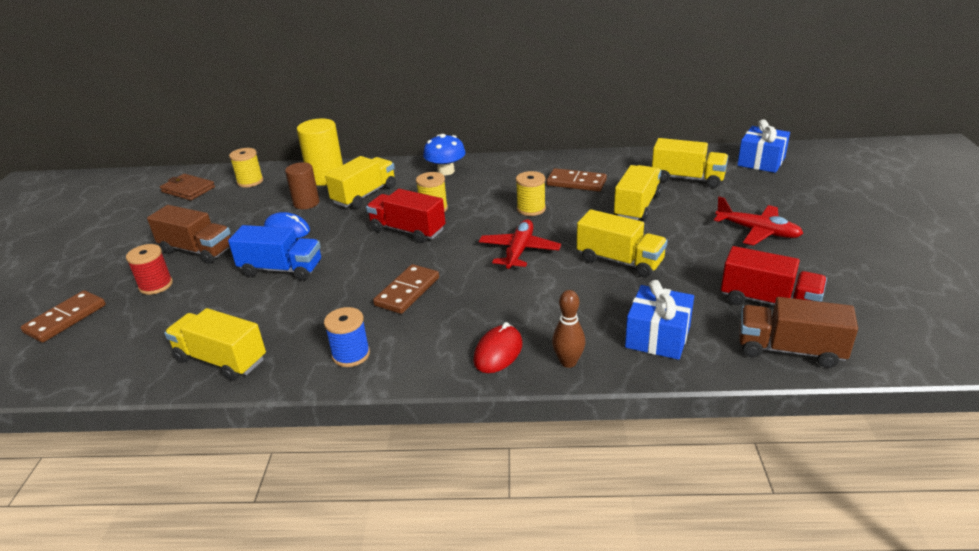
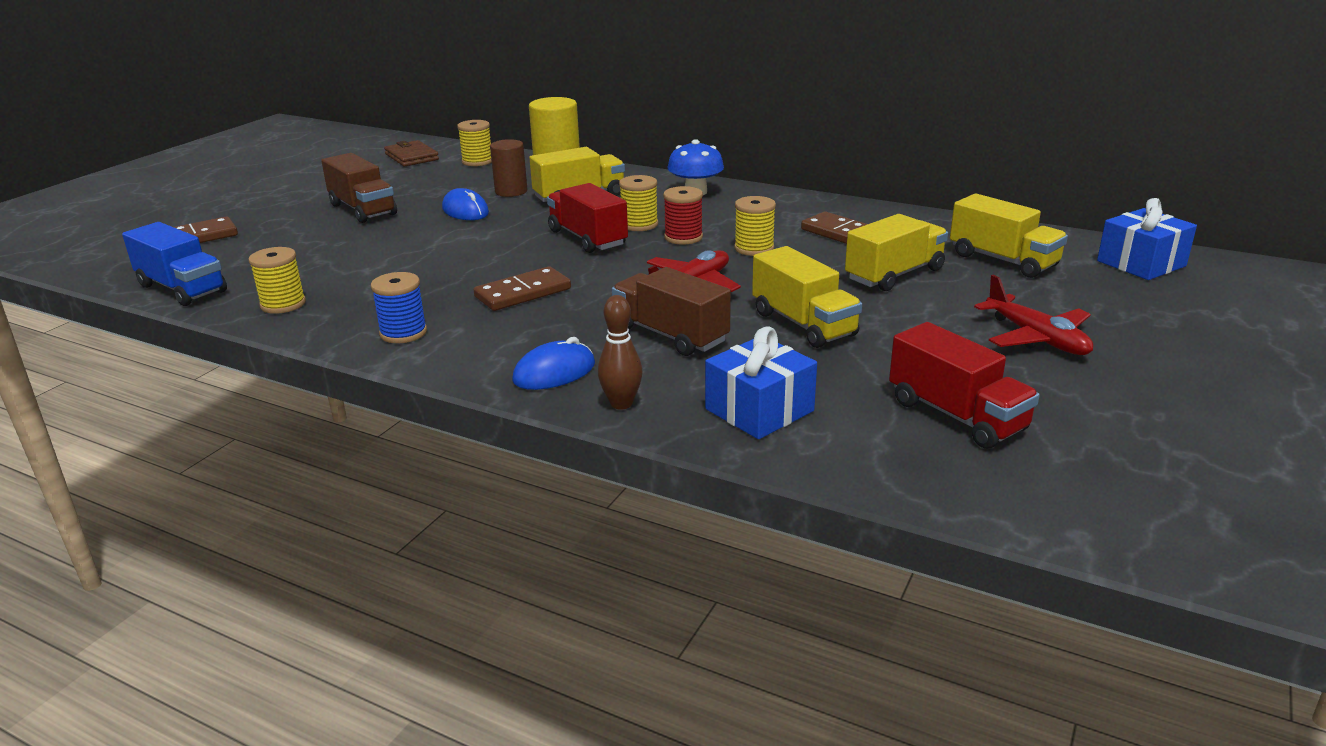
camera: 25 degrees right, 5 degrees down
(156, 285) = (295, 230): red spool -> red spool (683, 237)
(221, 360) = (283, 304): yellow truck -> yellow spool
(281, 269) = (421, 243): blue truck -> blue truck (182, 288)
(498, 352) = (554, 372): red mouse -> blue mouse
(789, 350) = (922, 473): brown truck -> brown truck (670, 335)

